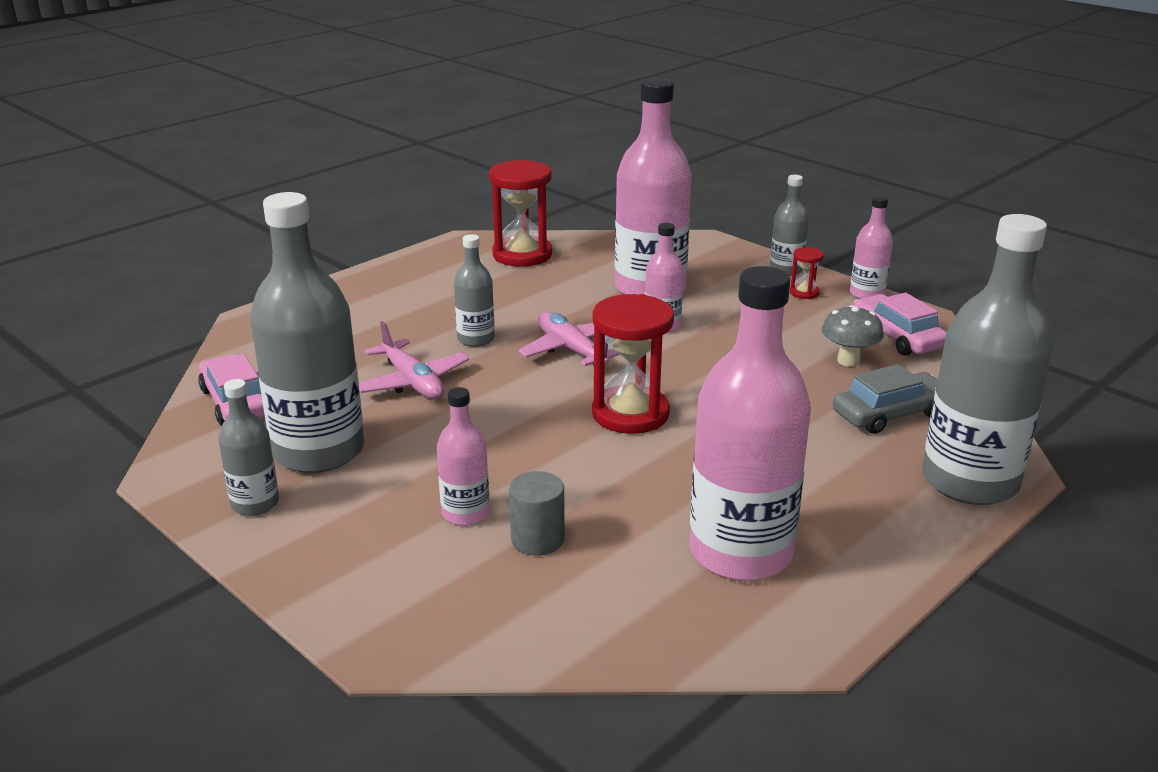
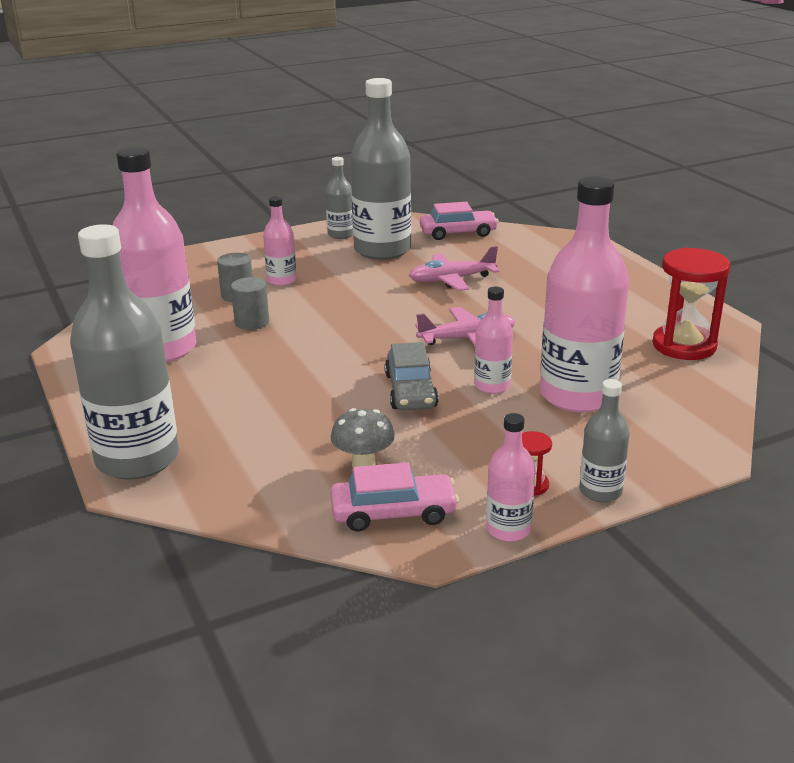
camera: 110 degrees right, 0 degrees up
(476, 339) = (508, 306): grey bottle -> none
(616, 500) = (252, 322): none -> grey cylinder
(630, 414) = (351, 344): red hourglass -> none
(890, 414) = (258, 456): grey car -> grey car (410, 391)

